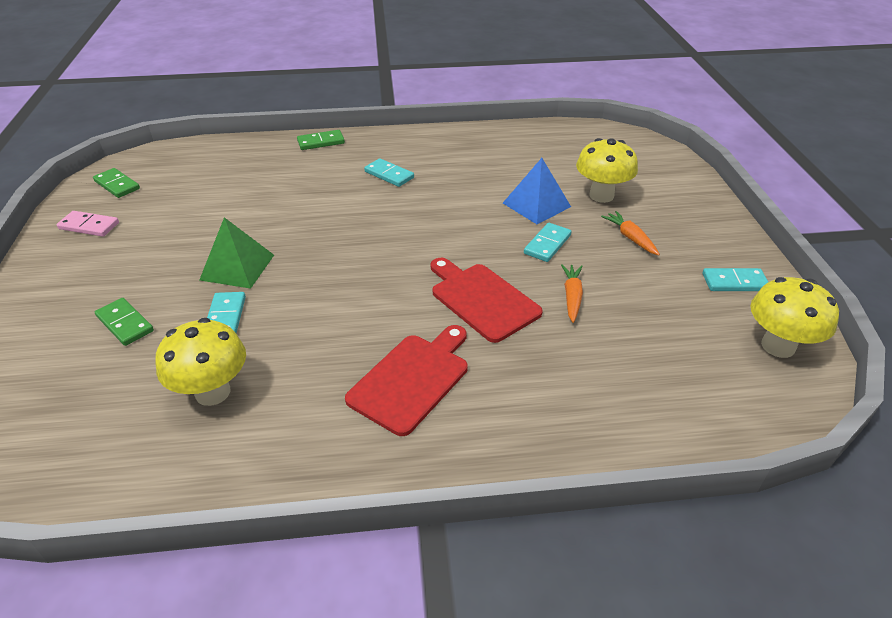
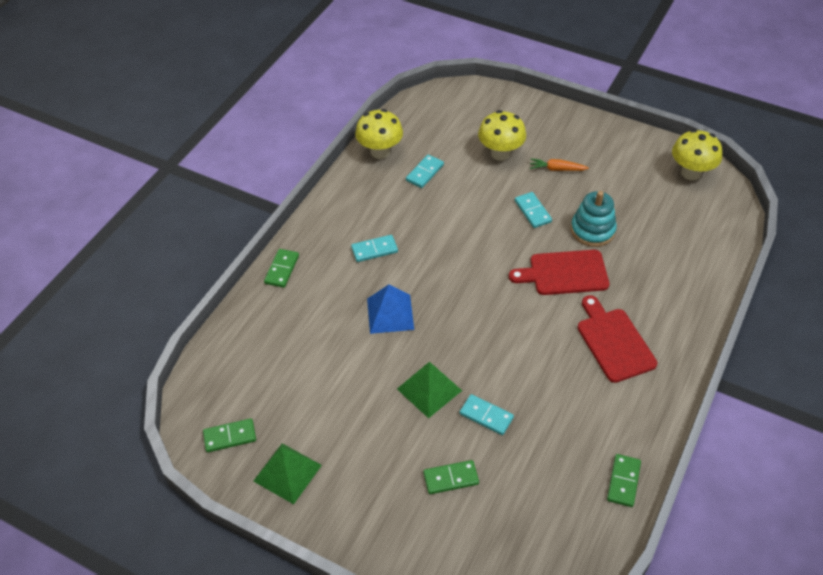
camera: 55 degrees left, 10 degrees up
(89, 226) = (287, 473): pink domino -> green pyramid
(185, 474) = (623, 481): none -> green domino
(213, 392) = (560, 446): yellow mushroom -> yellow mushroom (380, 152)
(536, 205) = (484, 191): blue pyramid -> blue pyramid (390, 314)
(572, 297) = (592, 230): orange carrot -> turquoise stacking toy
(734, 282) = (631, 153): turquoise domino -> turquoise domino (425, 173)

